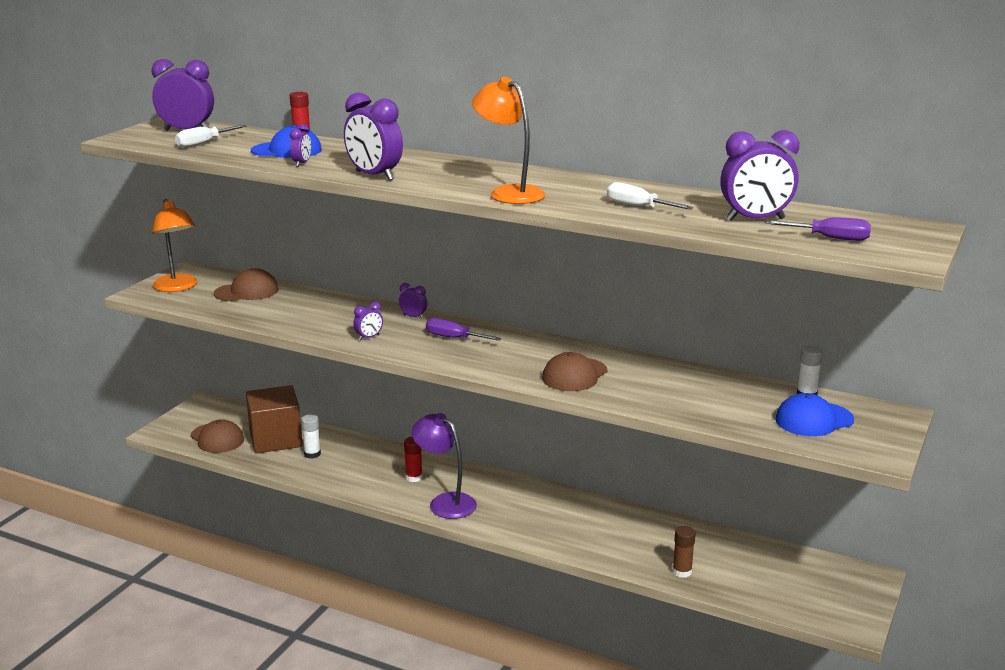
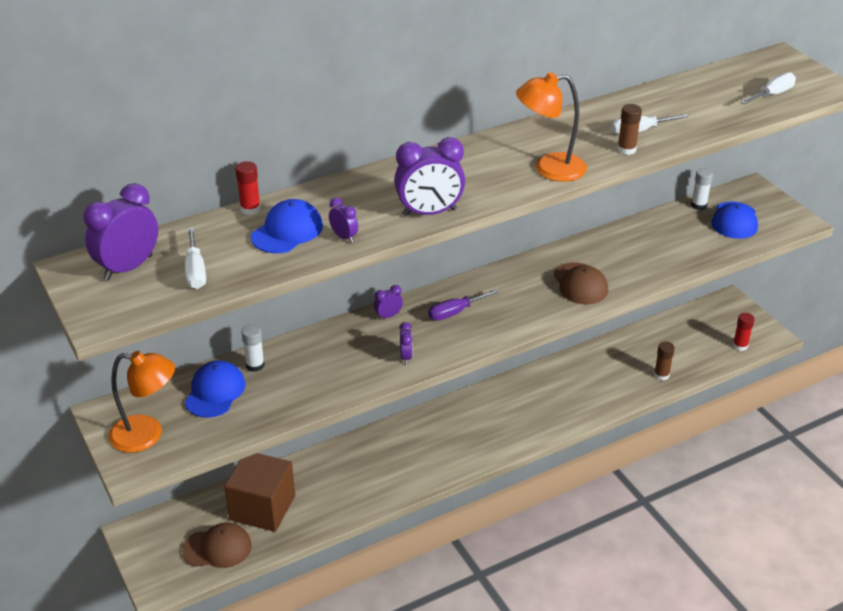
camera: 55 degrees left, 15 degrees up
(247, 291) = (215, 392): brown cap -> blue cap
(312, 454) = (315, 494): white glue stick -> white glue stick (255, 365)
(414, 477) = (416, 448): red glue stick -> red glue stick (740, 346)
(445, 502) = (470, 447): purple lamp -> none
(594, 208) = (626, 149): none -> brown glue stick
(755, 219) = (711, 102): purple clock -> none
(829, 238) = (772, 94): purple screwdriver -> white screwdriver

